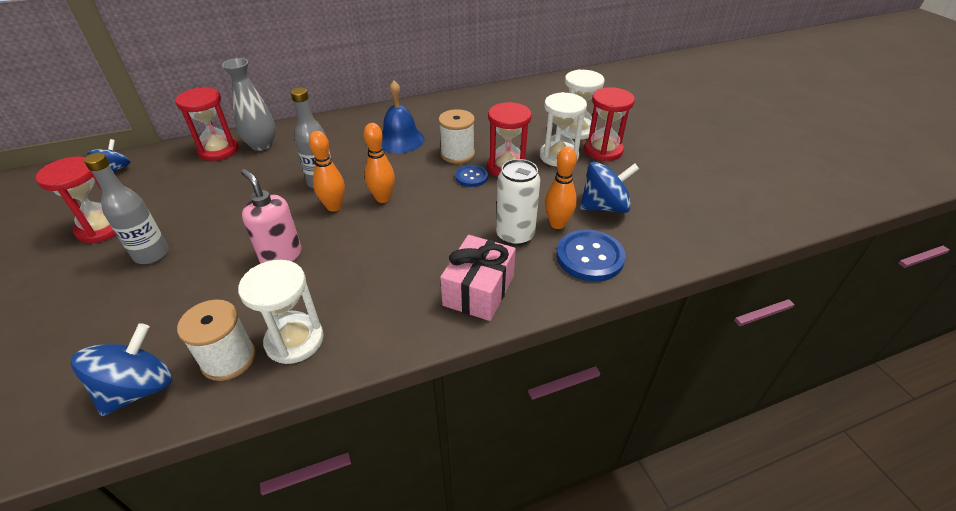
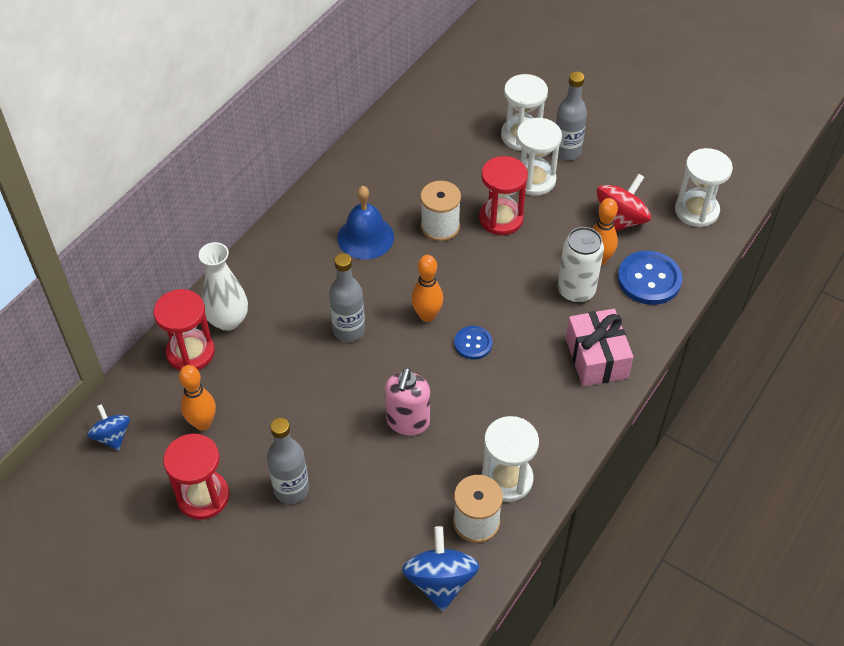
camera: 35 degrees left, 10 degrees up
(262, 145) = (228, 320): grey vase -> white vase
(281, 256) = (408, 422): pink soap dispenser -> pink soap dispenser turned 90 degrees counterclockwise
(334, 207) = (393, 349): orange bowling pin -> orange bowling pin (202, 423)
(471, 177) = (480, 247): blue button -> blue button (473, 343)
(603, 150) = (566, 151): red hourglass -> grey bottle
(604, 207) = (620, 220): blue spinning top -> red spinning top
(685, 229) = (696, 211): none -> white hourglass

